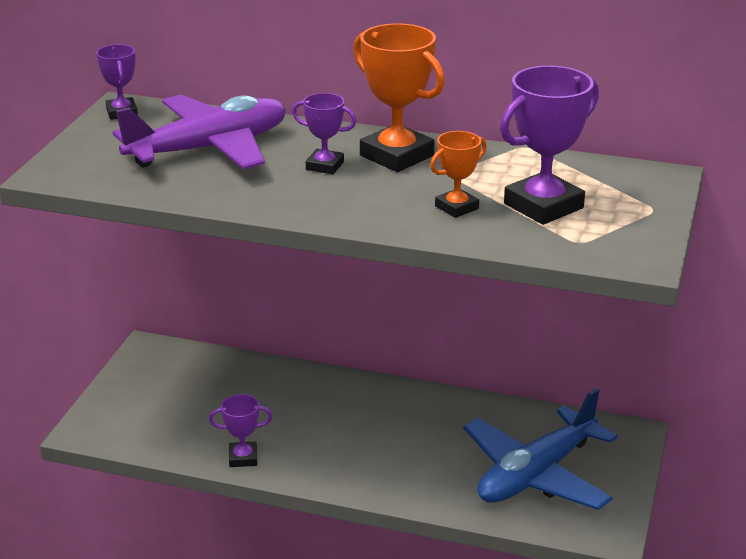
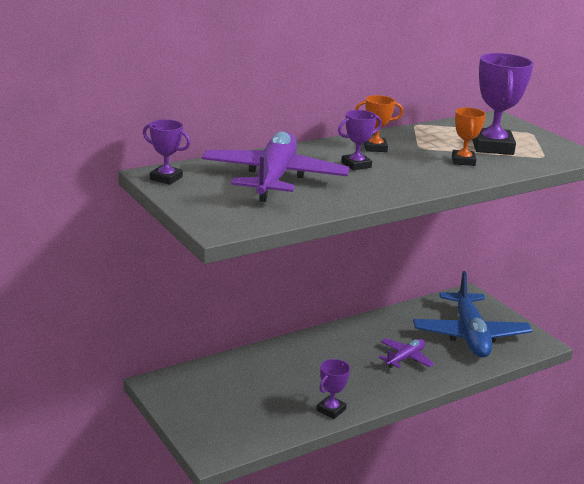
camera: 50 degrees left, 5 degrees down
(396, 156) = (375, 148): orange trophy -> orange trophy, size x0.55
(411, 455) = (405, 358): none -> purple plane

